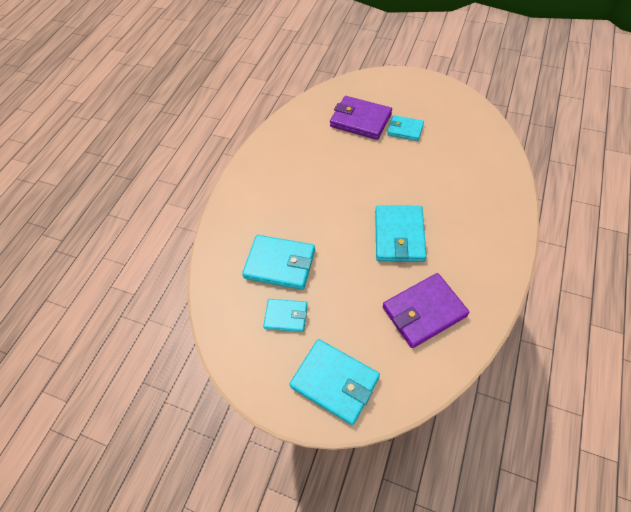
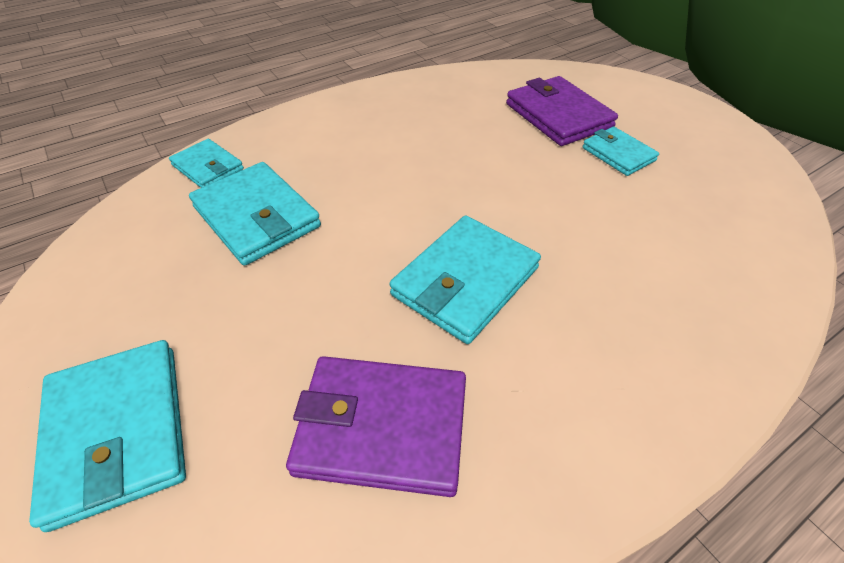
camera: 30 degrees right, 10 degrees down
(286, 316) = (180, 285): turquoise wallet -> turquoise wallet (208, 167)

